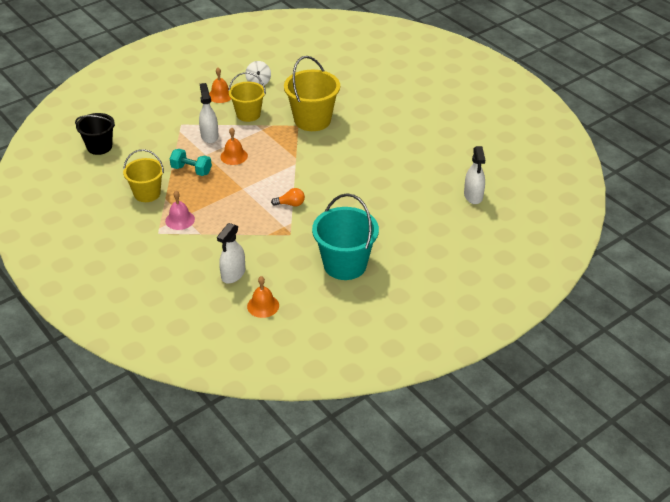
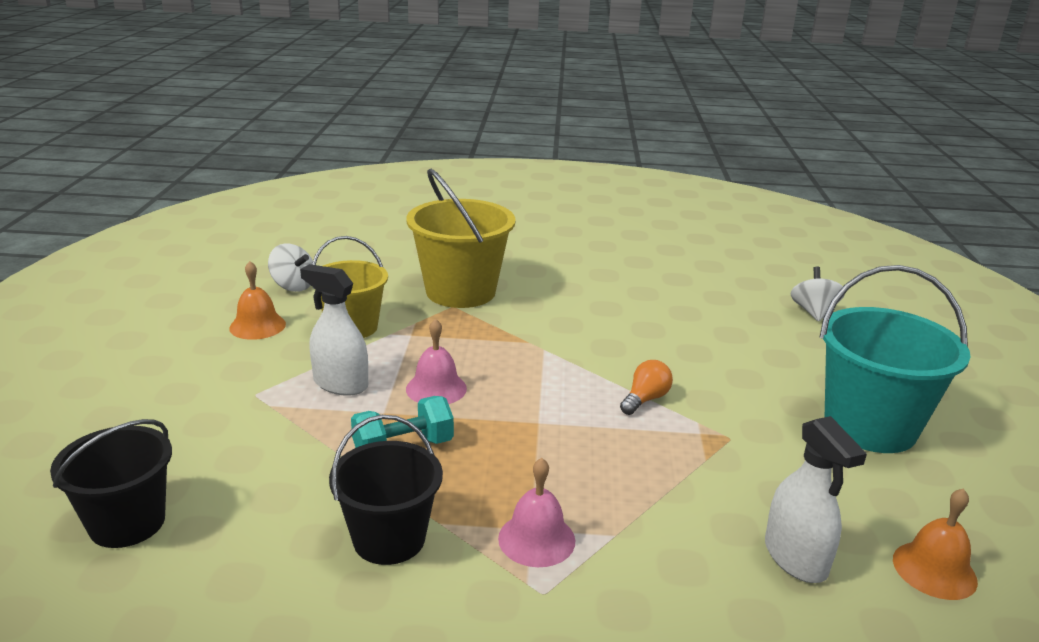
camera: 50 degrees left, 15 degrees down
(147, 193) = (389, 539): yellow bucket -> black bucket
(234, 156) = (436, 388): orange bell -> pink bell
(436, 216) = (813, 312): none -> white spinning top
(473, 196) = (793, 274): white spray bottle -> none

